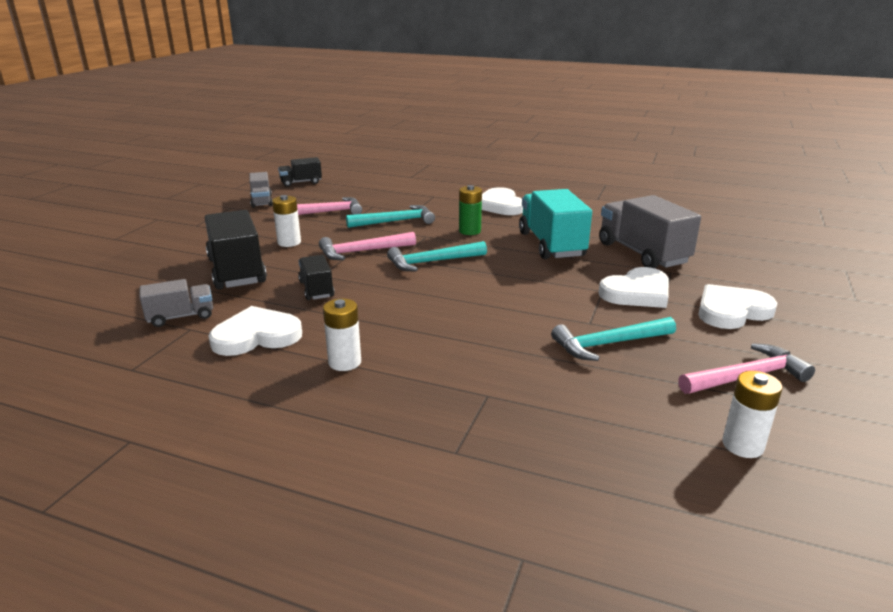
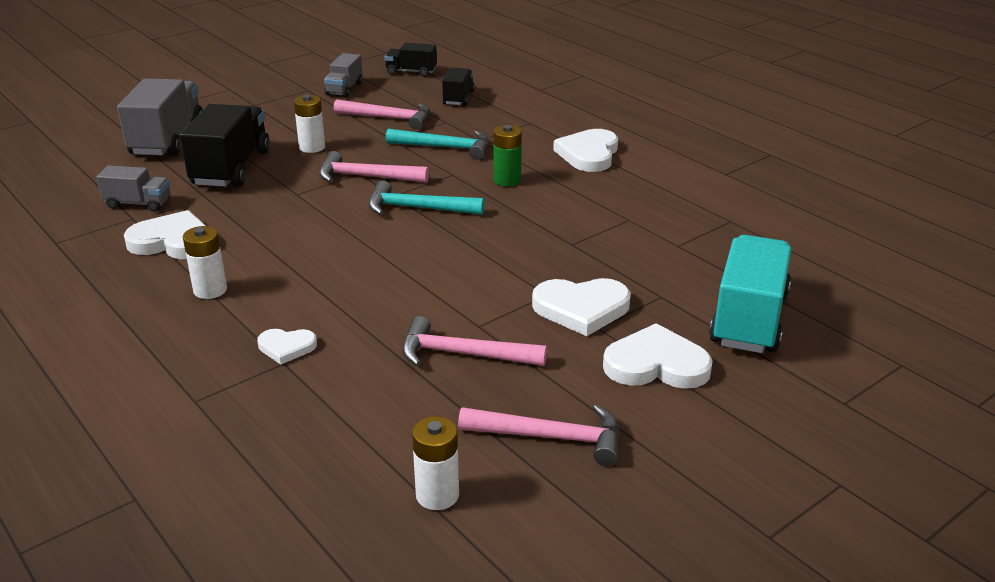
camera: 30 degrees right, 5 degrees up
(316, 289) = (274, 208): black truck -> black truck (458, 98)
(473, 383) = (286, 347): none -> white heart
(551, 244) = (573, 222): turquoise truck -> turquoise truck (749, 319)
(608, 344) = (463, 354): turquoise hammer -> pink hammer
(642, 253) = (665, 263): grey truck -> grey truck (167, 139)

